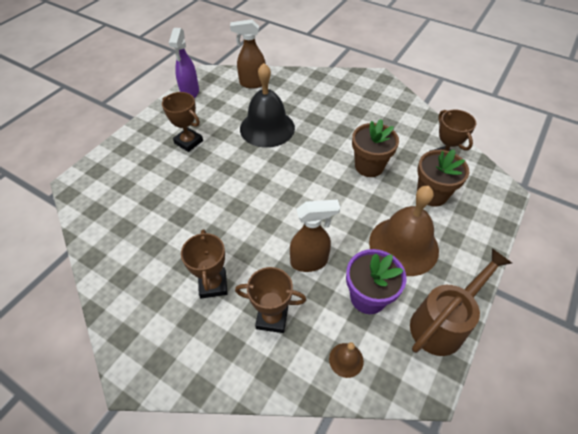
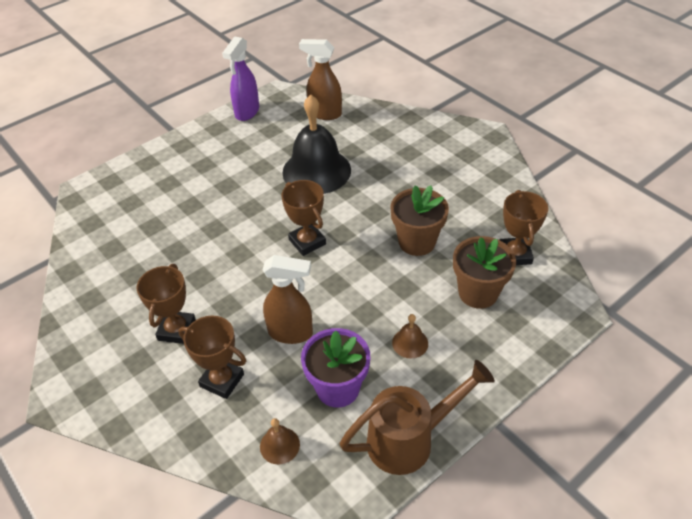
camera: 20 degrees right, 5 degrees down
(188, 142) = (220, 169): brown trophy -> brown trophy (307, 242)
(403, 245) = (410, 343): brown bell -> brown bell, size x0.42

